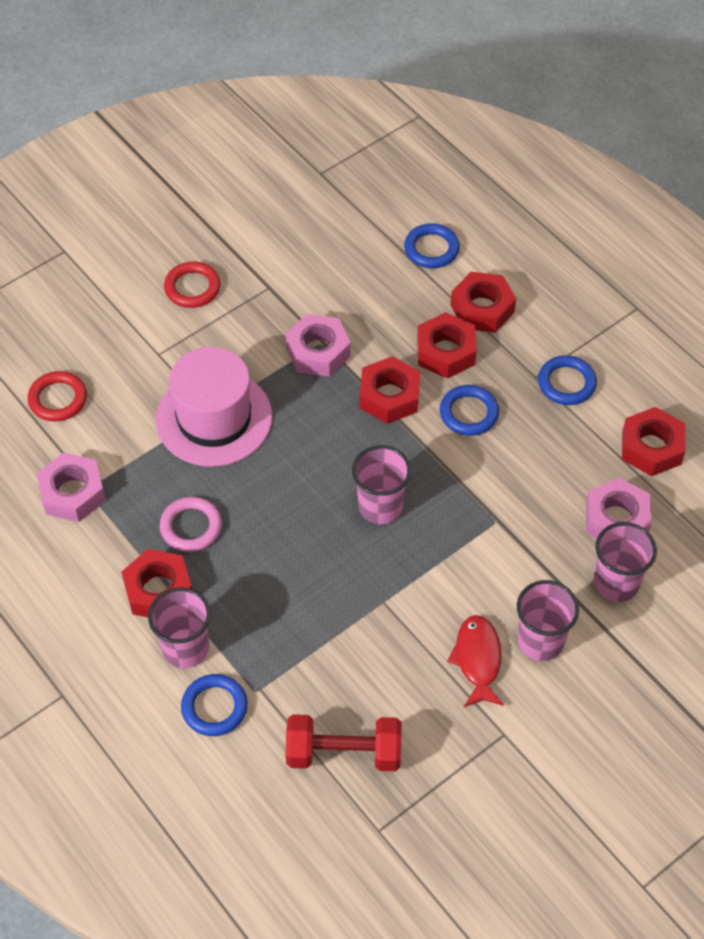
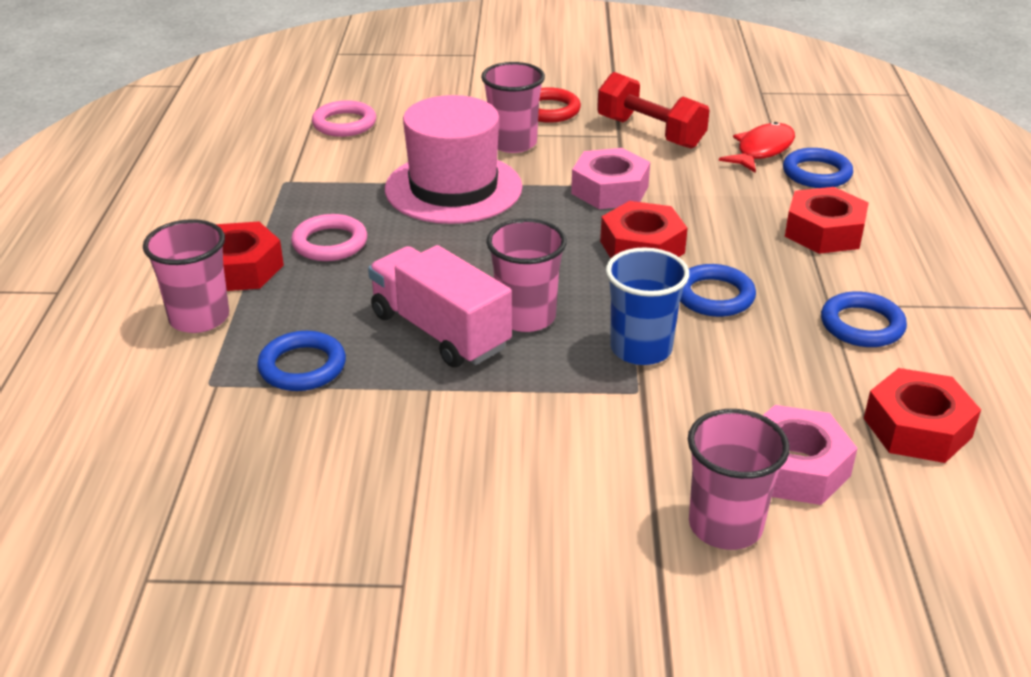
camera: 40 degrees right, 20 degrees down
(58, 399) = (344, 124): red ring -> pink ring
(72, 493) = (269, 178): pink nut -> none
(214, 707) = (156, 373): blue ring -> blue ring (302, 367)
(343, 553) = (440, 331): none -> pink truck
(344, 753) = (212, 486): red dumbbell -> red dumbbell (650, 133)
(446, 352) = (744, 243): red nut -> none
(468, 487) = (641, 349): none -> blue cup
(477, 659) = (463, 495): red fish -> red fish (762, 150)
(540, 641) = (560, 523): pink cup -> pink cup (513, 143)

